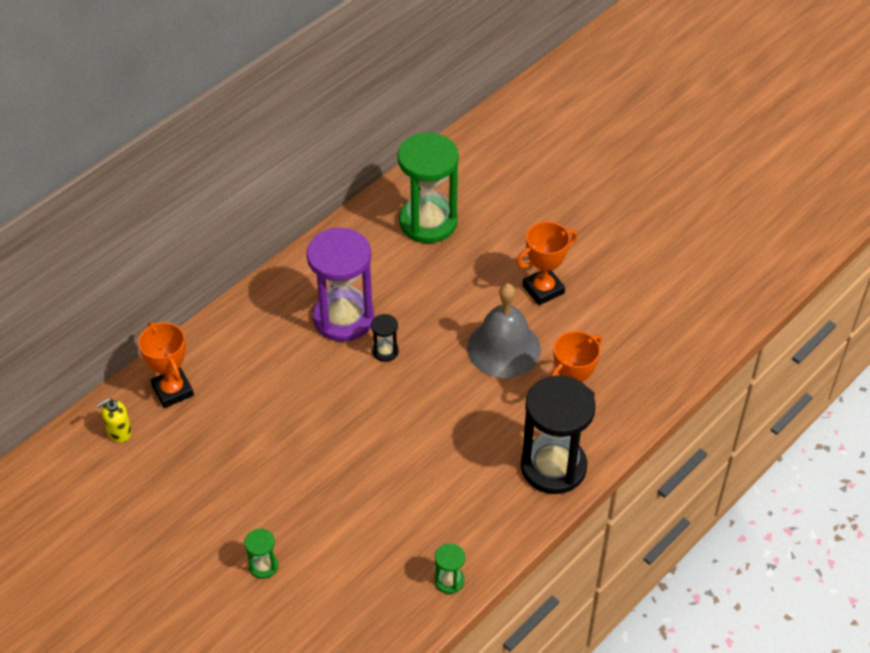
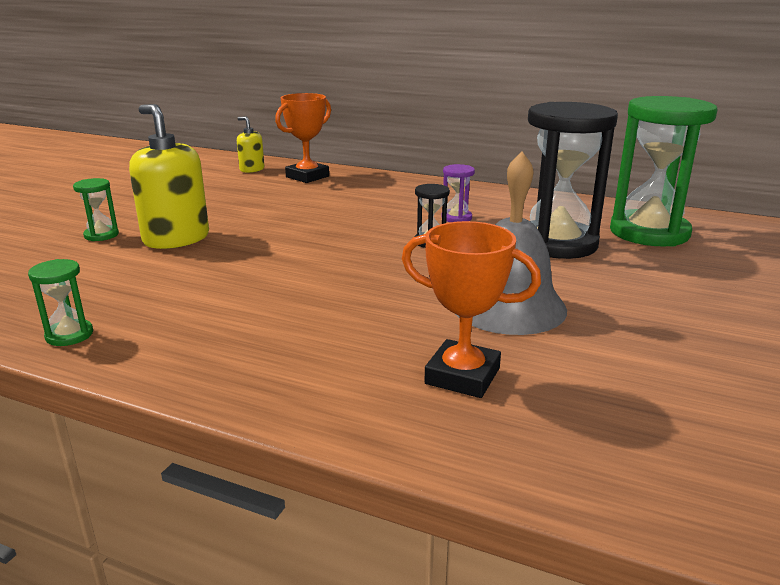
camera: 70 degrees right, 25 degrees down
(299, 512) = (176, 239): none -> yellow soap dispenser
(343, 318) = (456, 218): purple hourglass -> purple hourglass, size x0.42
(543, 289) = (652, 316): orange trophy -> none
(553, 467) = (310, 384): black hourglass -> black hourglass (557, 244)

